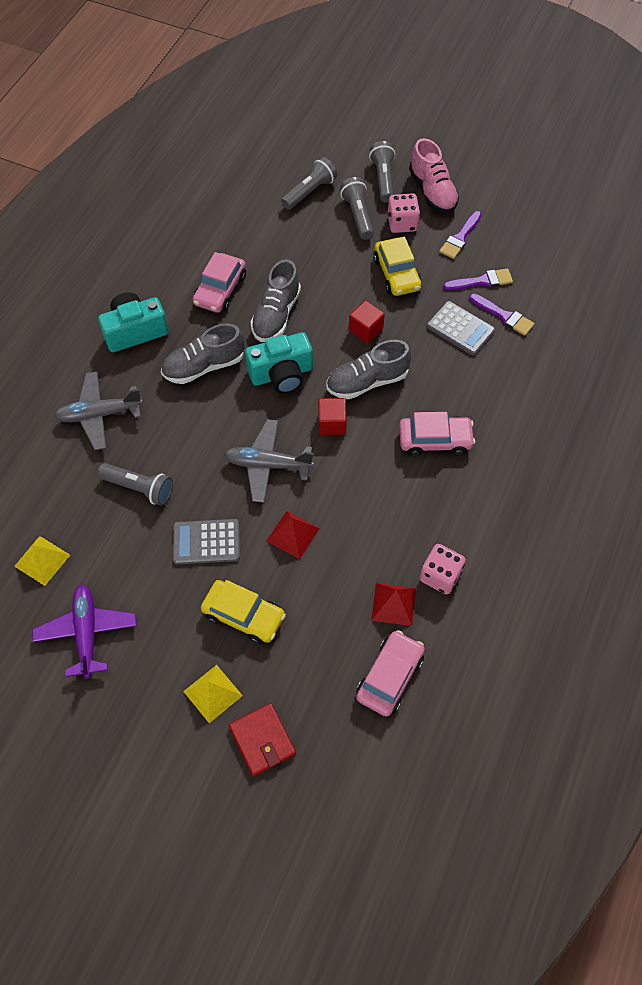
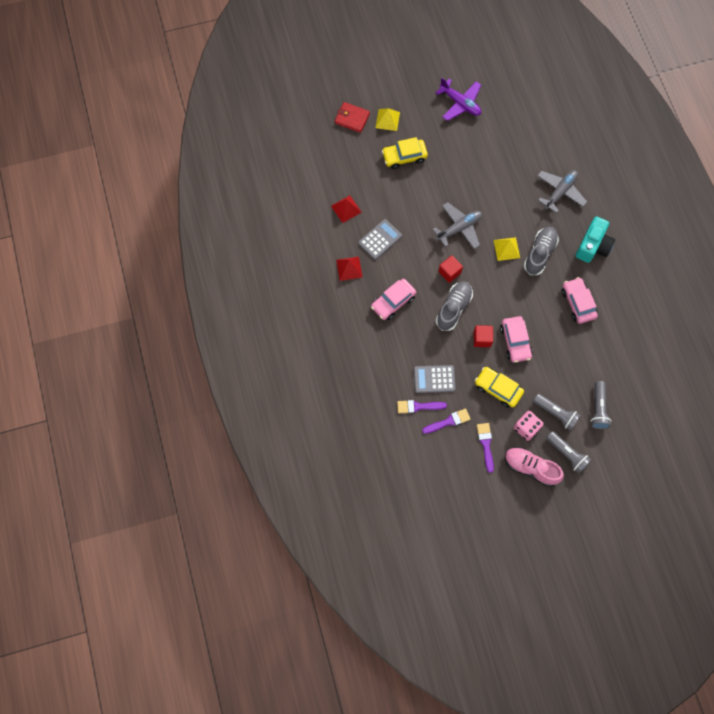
camera: 140 degrees right, 10 degrees up
(42, 560) = (510, 115): yellow pyramid -> yellow pyramid (506, 249)
(139, 488) = (504, 174): grey flashlight -> none
(206, 542) = (450, 174): grey calculator -> grey calculator (380, 239)
(276, 315) = (534, 311): grey shoe -> none
(281, 374) = (498, 279): turquoise camera -> none
(293, 534) = (417, 205): red pyramid -> red pyramid (349, 268)
(390, 677) = (322, 178): pink car -> pink car (515, 342)
(440, 576) = (336, 236): pink dice -> none
(481, 281) = (448, 421): purple brush -> purple brush turned 150 degrees counterclockwise

